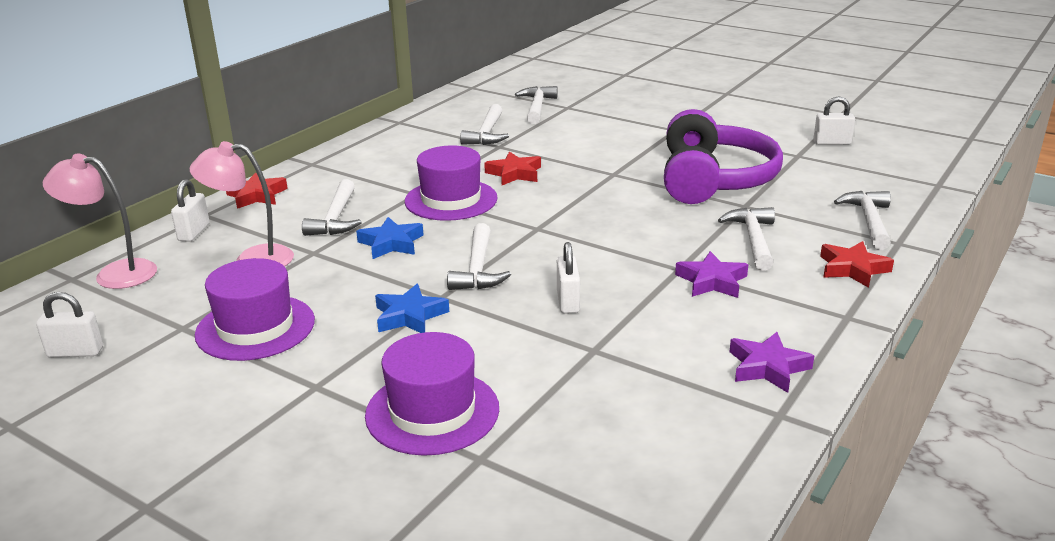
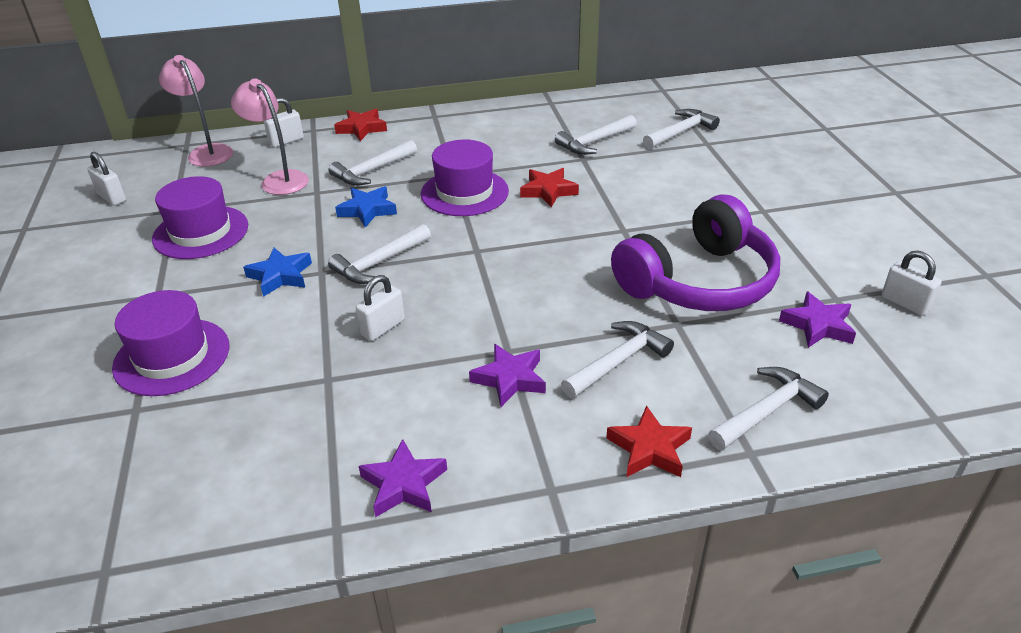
camera: 45 degrees right, 10 degrees up
(814, 171) = (818, 325): none -> purple star

